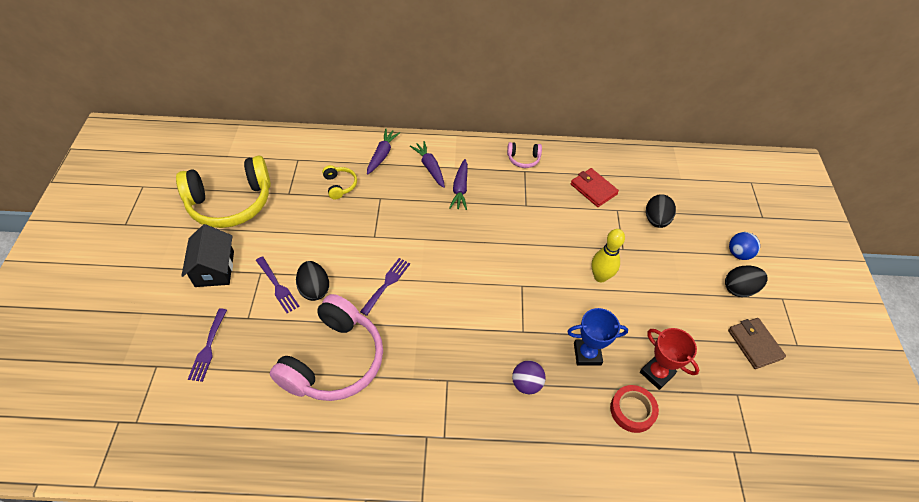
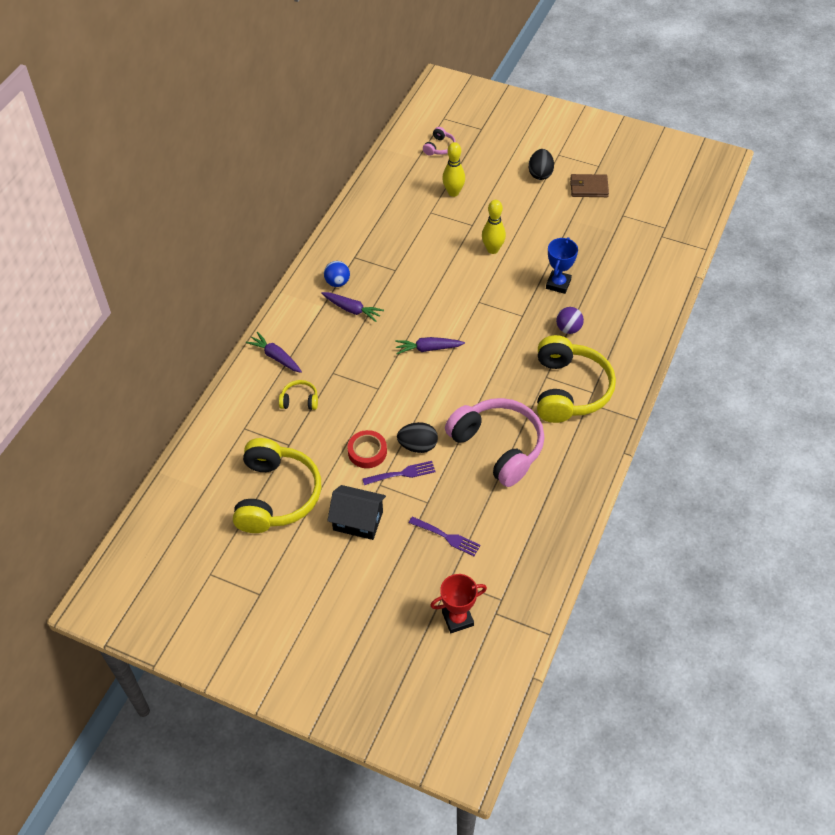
camera: 65 degrees left, 0 degrees up
(387, 284) = (436, 392): purple fork -> none
(430, 168) = (313, 324): purple carrot -> purple carrot (428, 349)
(437, 410) = (569, 390): none -> yellow headphones
(523, 159) = (339, 253): pink headphones -> pink headphones (439, 147)
(593, 189) = (400, 218): red wallet -> none
(632, 410) = (613, 276): red tape -> red tape (367, 452)
(656, 220) = (453, 192): black egg -> yellow bowling pin
(657, 373) = (590, 251): red trophy -> red trophy (457, 619)
(738, 254) = (509, 159): blue ball -> blue ball (337, 282)

